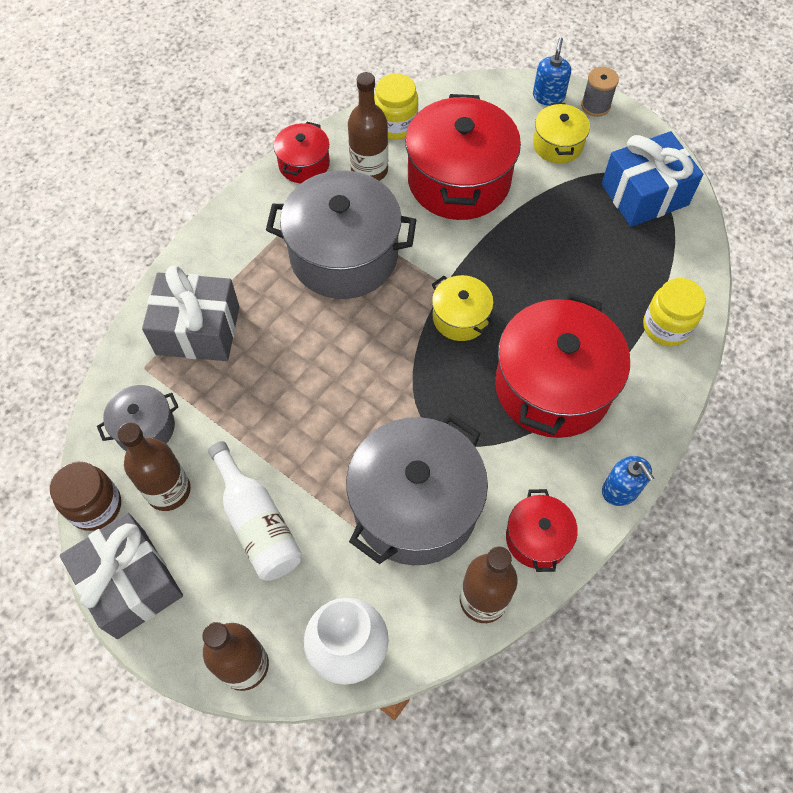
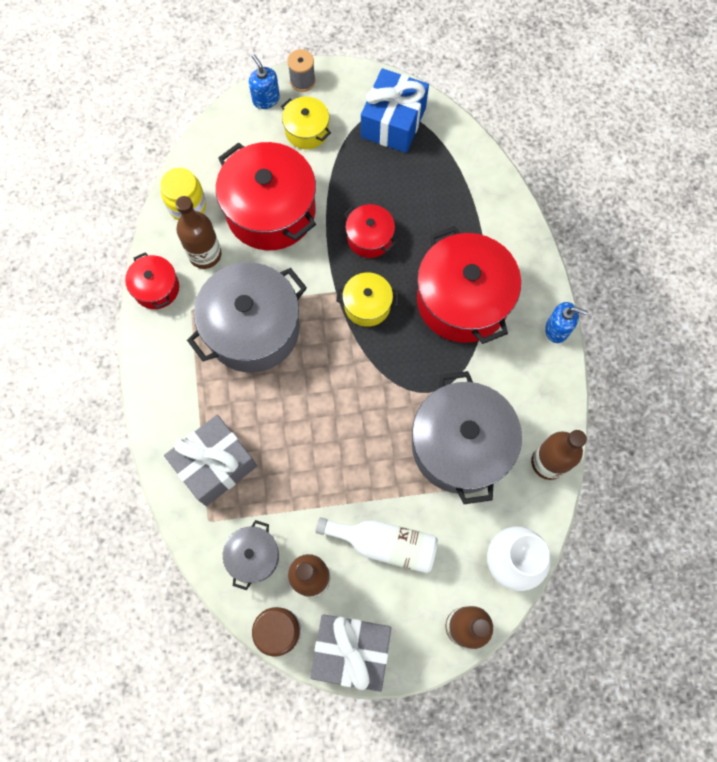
camera: 45 degrees left, 10 degrees up
(537, 538) = (542, 400): red pot -> red pot (369, 238)
(666, 327) = (488, 203): yellow jar -> none

